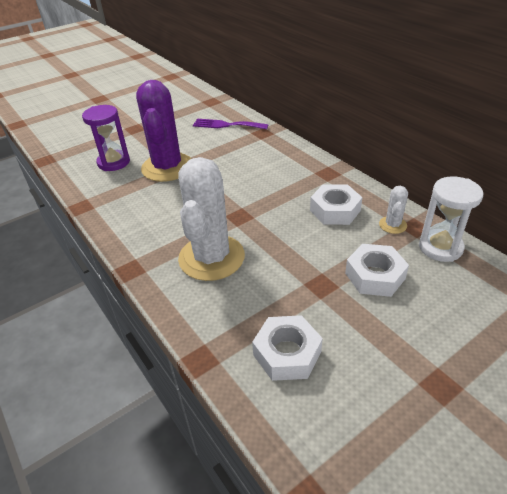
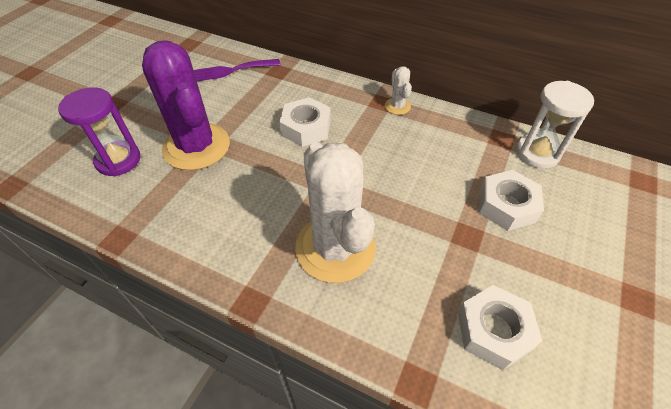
camera: 30 degrees left, 10 degrees up
(335, 210) = (419, 144): white nut -> white nut (306, 128)
(392, 225) = (482, 143): white cactus -> white cactus (397, 106)

